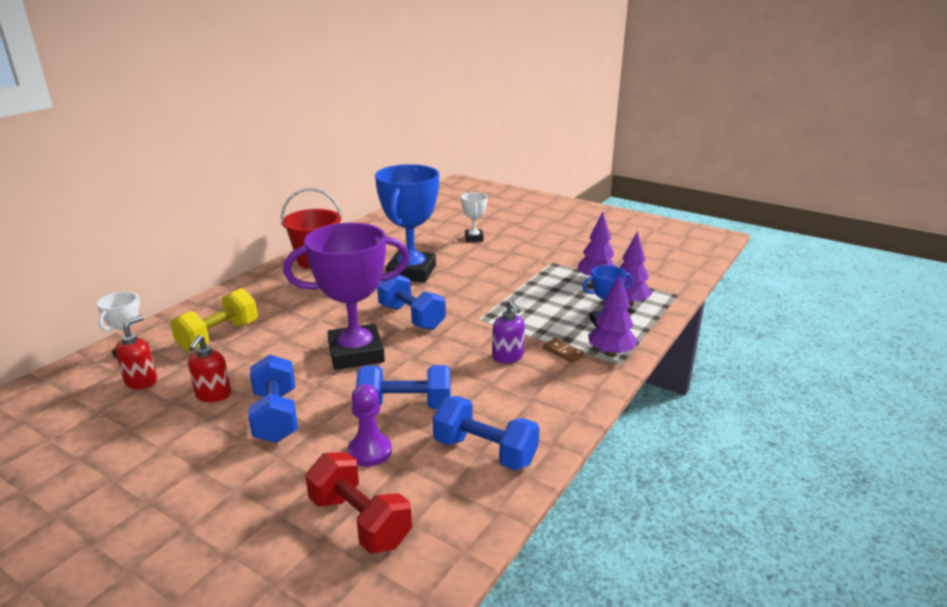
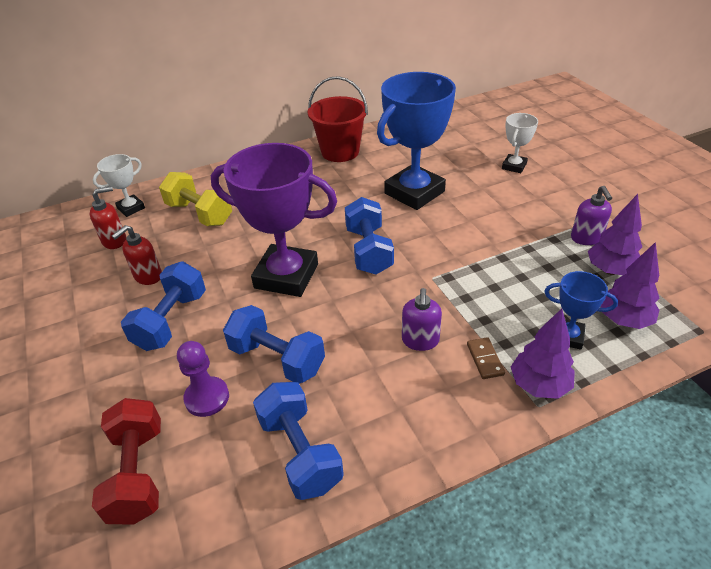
camera: 35 degrees right, 15 degrees up
(219, 336) = (199, 213): yellow dumbbell -> yellow dumbbell turned 60 degrees clockwise
(564, 267) = (586, 238): none -> purple soap dispenser

